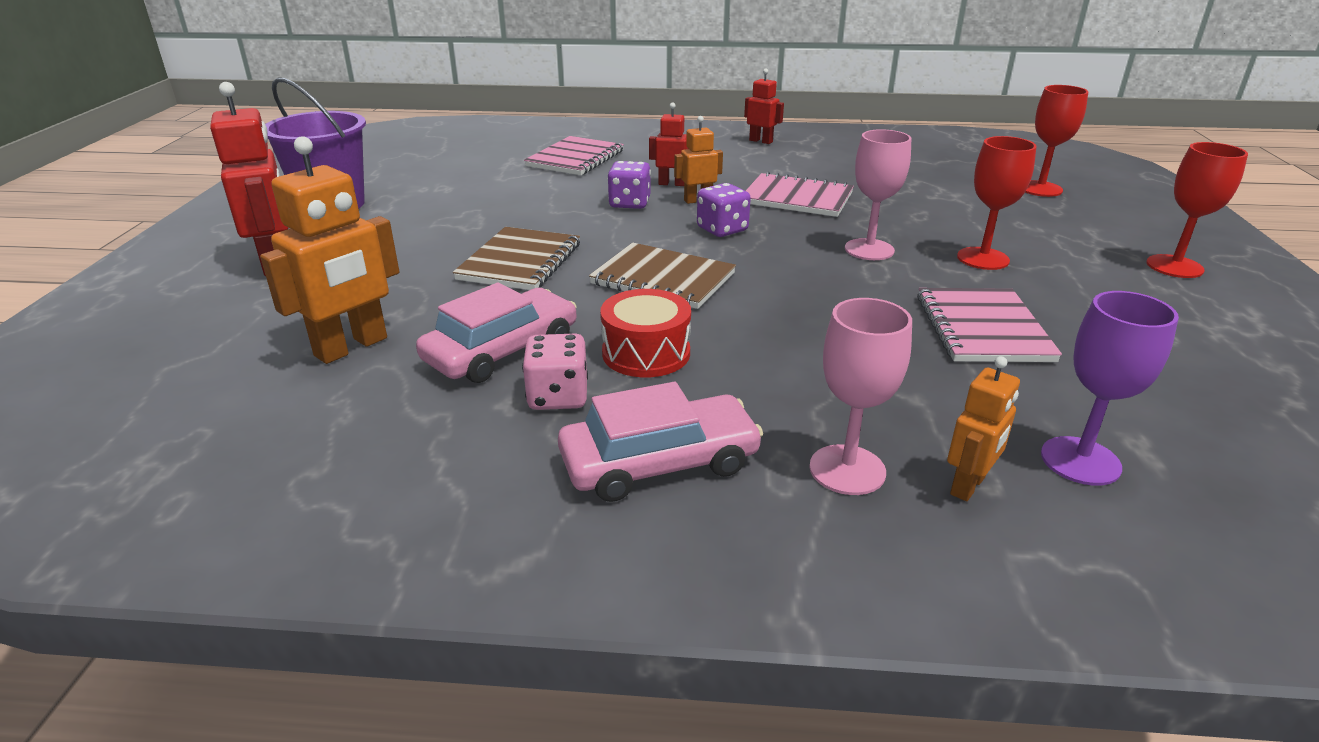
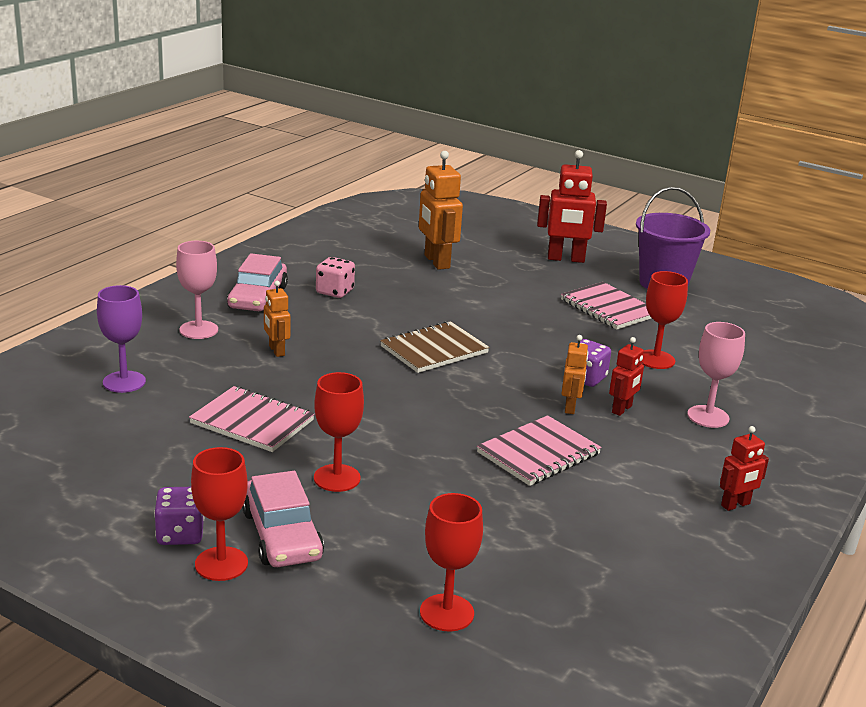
camera: 115 degrees right, 5 degrees down
(502, 350) = (394, 290): pink car -> pink car (282, 535)
(520, 262) = (505, 317): brown notebook -> none
(549, 185) = (655, 359): none -> red goblet
(575, 159) = (726, 387): pink notebook -> pink notebook (609, 308)
(646, 353) = (349, 320): red drum -> none
(722, 229) = (498, 396): purple dice -> purple dice (180, 534)
(869, 250) = (403, 438): pink goblet -> pink goblet (708, 416)
(968, 486) = (152, 349): orange robot -> orange robot (276, 351)

